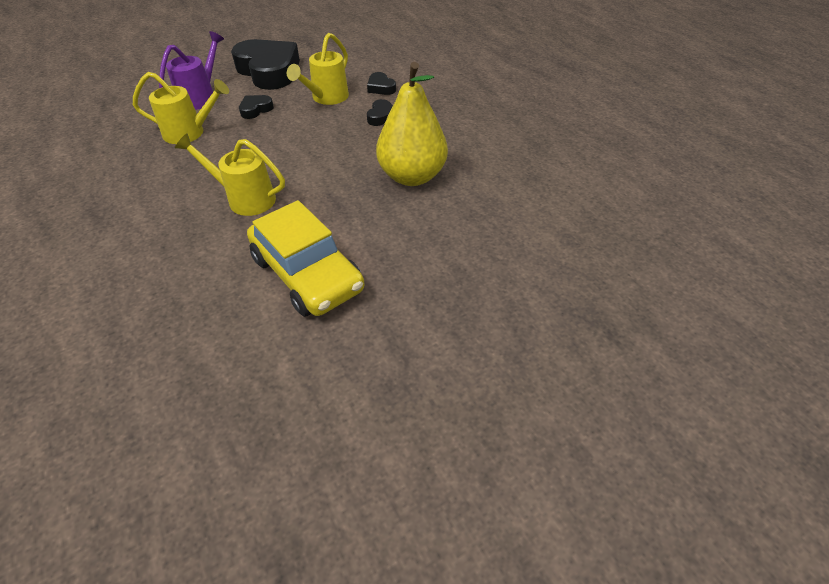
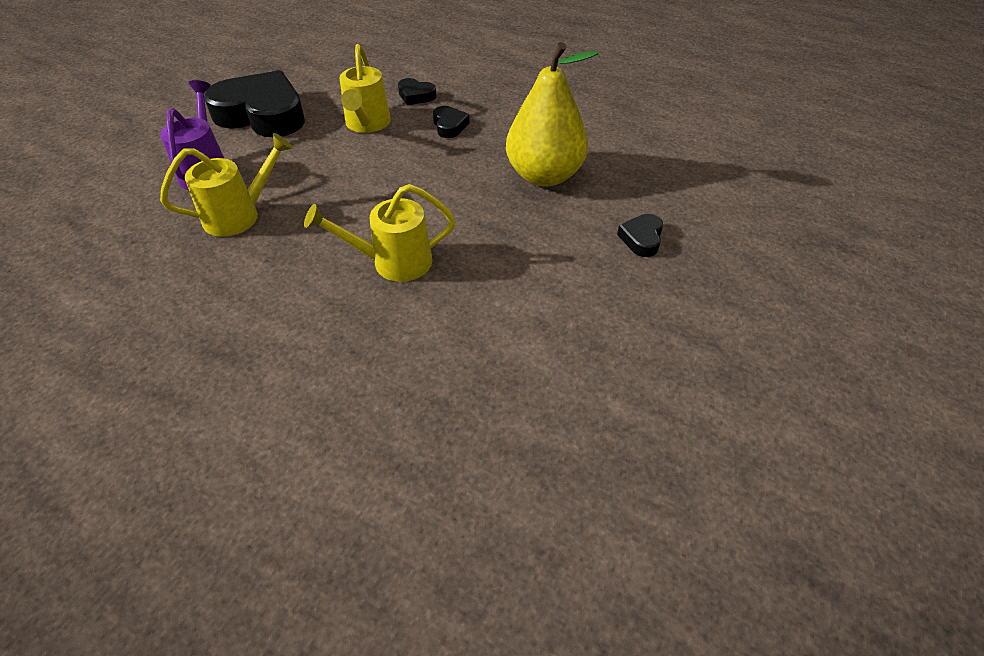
camera: 30 degrees left, 0 degrees up
(256, 109) = (295, 163): black heart -> black heart (641, 239)
(307, 274) = (544, 309): yellow car -> none

